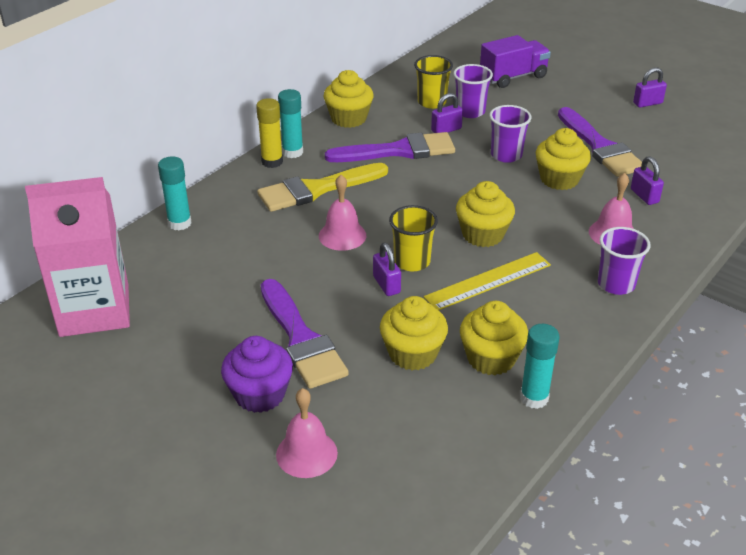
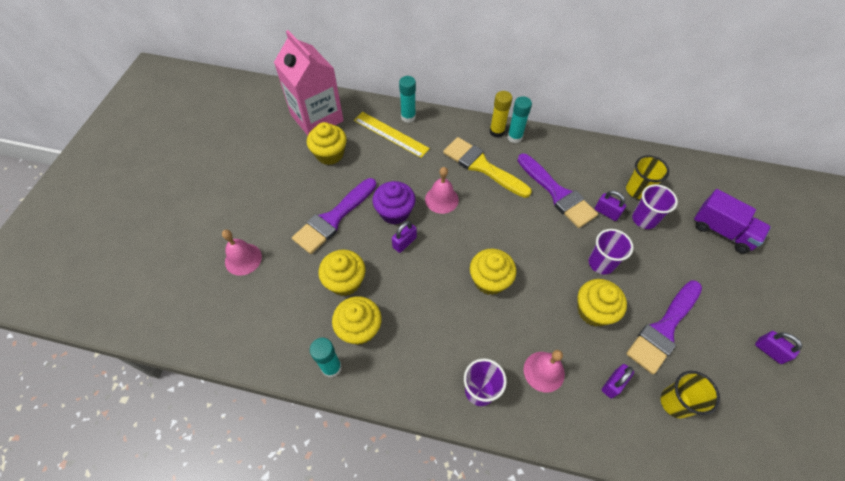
camera: 65 degrees right, 20 degrees up
(260, 394) = (280, 218): purple cupcake -> purple cupcake (395, 212)
(348, 118) = (576, 150): yellow cupcake -> yellow cupcake (330, 154)
(412, 261) = (435, 248): yellow cup -> yellow cup (675, 402)
(488, 281) = (439, 301): yellow ruler -> yellow ruler (391, 134)

